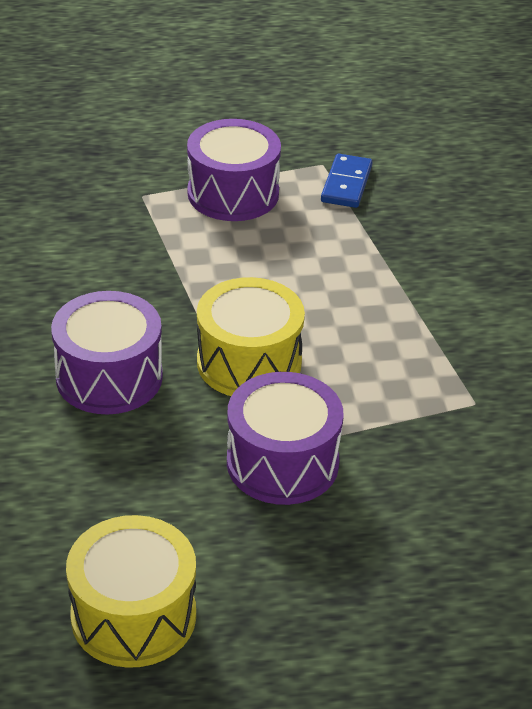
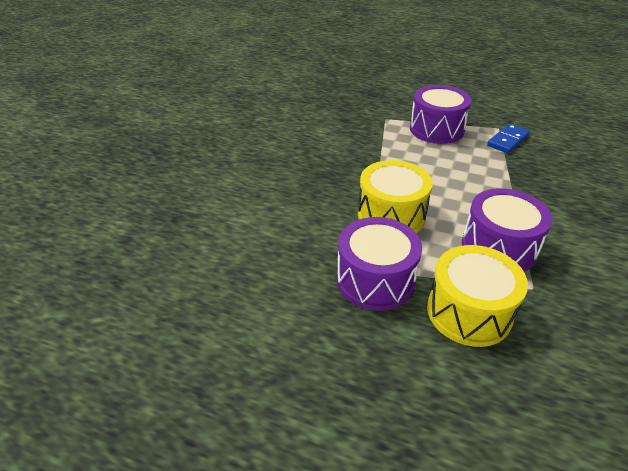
camera: 30 degrees right, 0 degrees up
(109, 377) = (305, 198): purple drum -> purple drum (498, 247)
(133, 616) = (218, 341): yellow drum -> yellow drum (469, 312)

